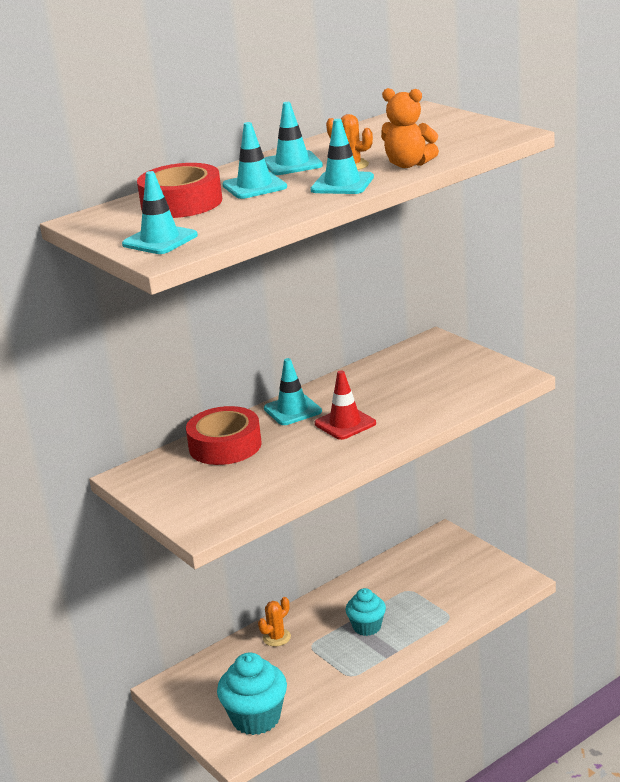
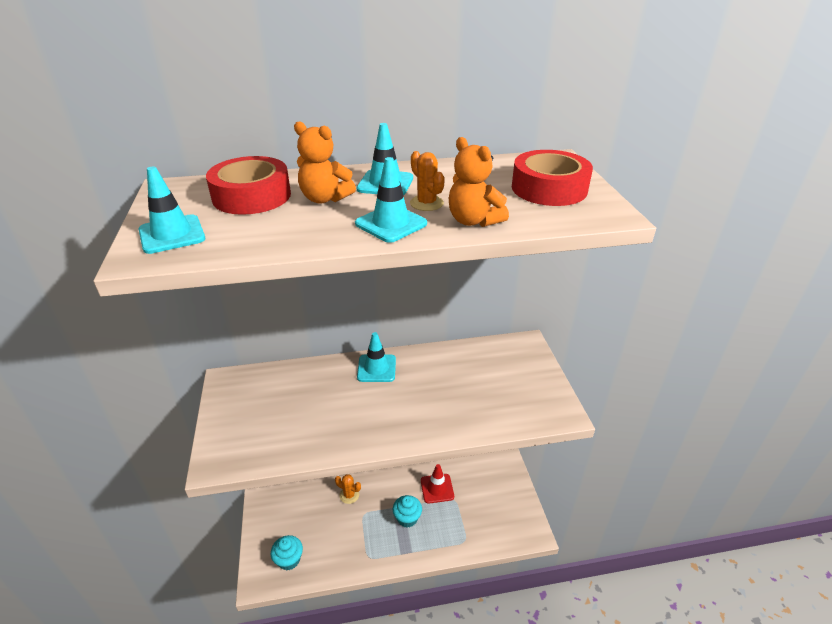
camera: 25 degrees right, 10 degrees up
(225, 445) = (306, 382): red tape -> red tape (549, 188)
(254, 186) = (325, 198): turquoise traffic cone -> orange teddy bear
(256, 718) = (289, 560): turquoise cupcake -> turquoise cupcake, size x0.63
(276, 637) = (349, 495): orange cactus -> orange cactus turned 45 degrees clockwise
(345, 423) = (399, 401): red traffic cone -> red traffic cone (437, 488)

